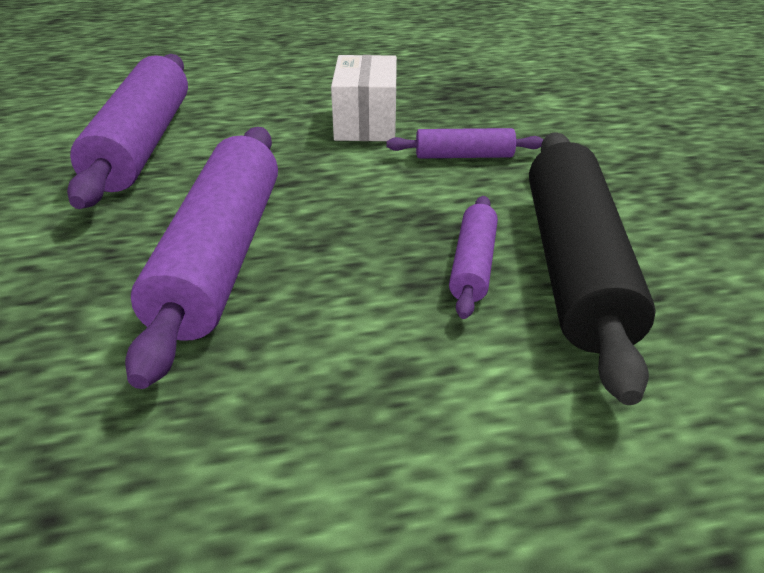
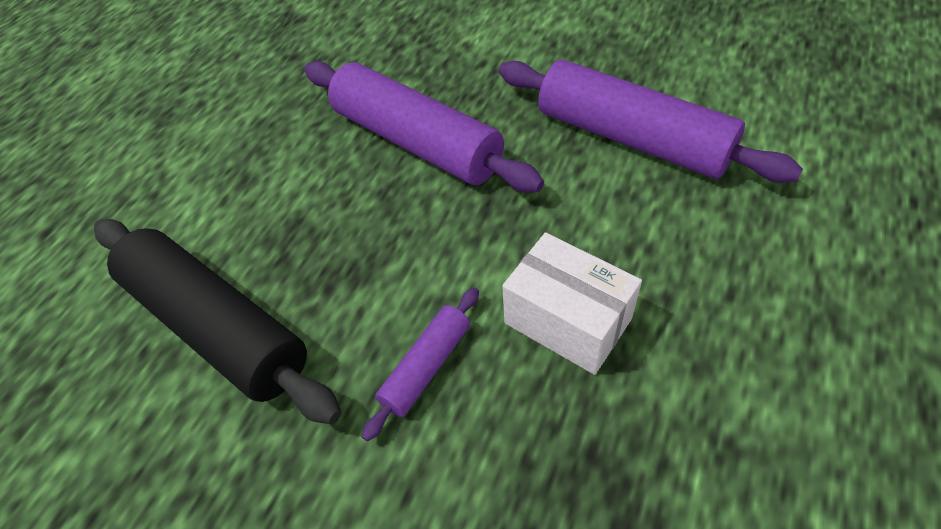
camera: 130 degrees right, 15 degrees up
(473, 265) = (280, 265): purple rolling pin -> none

